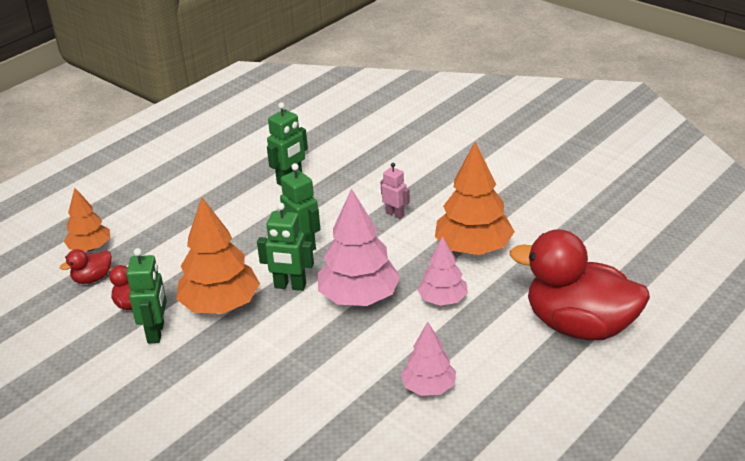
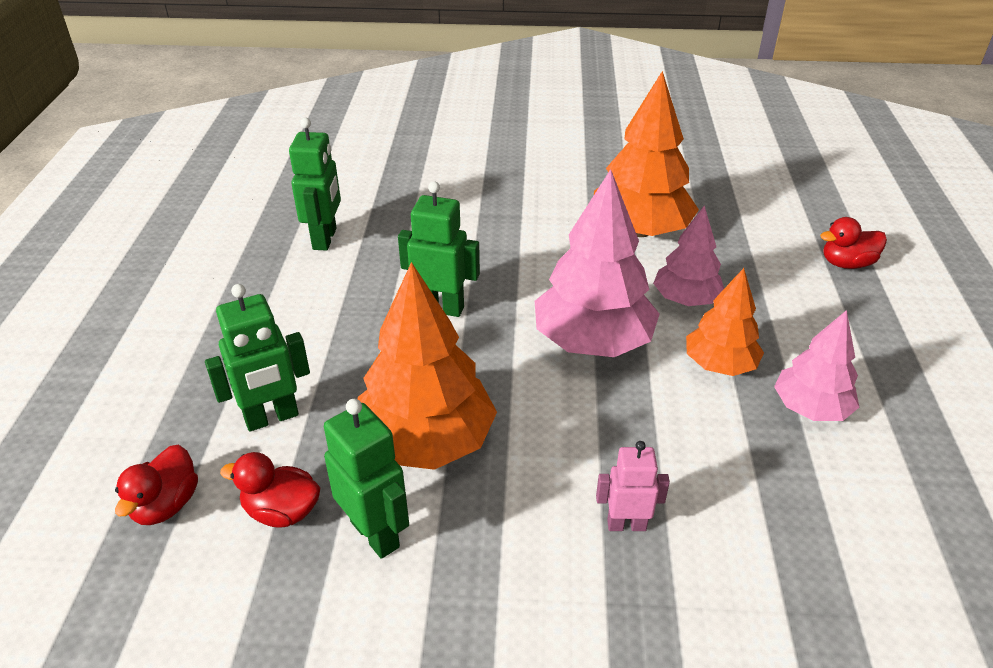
camera: 40 degrees left, 5 degrees up
(90, 248) = (107, 458): orange tree -> orange tree (719, 365)
(290, 286) = (490, 368): green robot -> green robot (272, 418)
(395, 214) = (507, 228): pink robot -> pink robot (626, 524)
(579, 326) = (846, 263): red duck -> red duck, size x0.41

